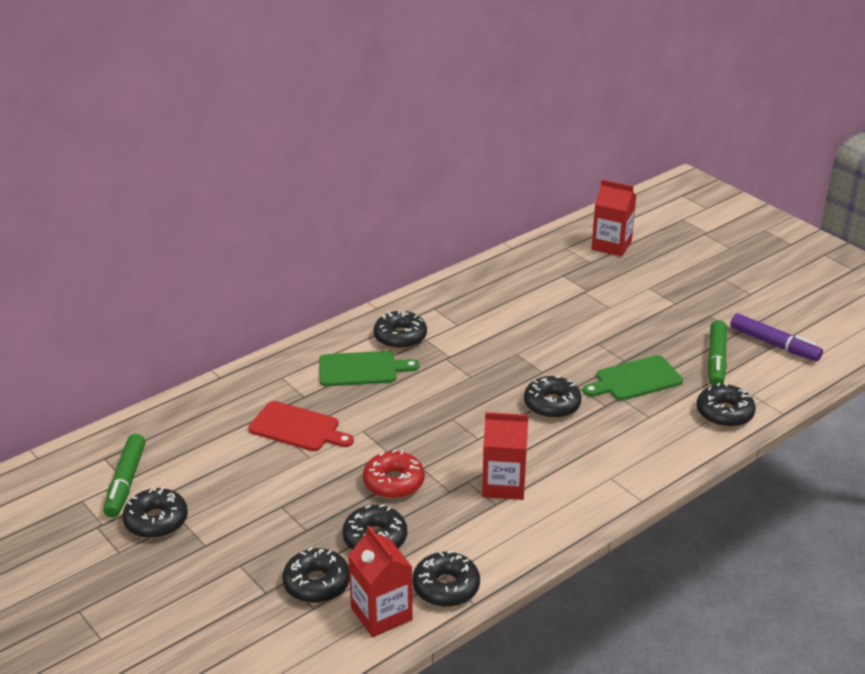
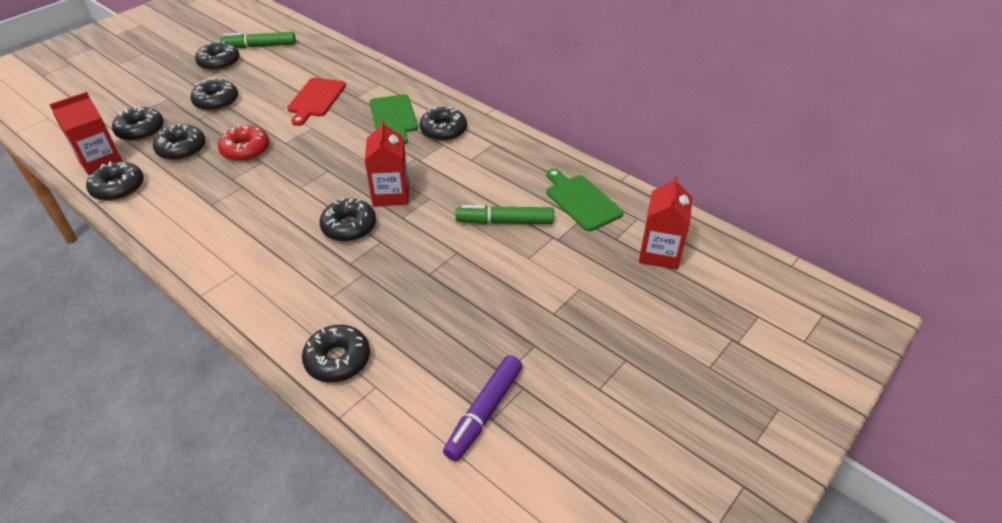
camera: 80 degrees right, 10 degrees up
(268, 516) = (216, 101): none -> black donut
(503, 485) = (235, 206): red carton -> red carton (391, 194)
(635, 379) = (395, 283): green cutting board -> green cutting board (581, 201)
(716, 360) = (440, 352): green marker -> green marker (505, 222)

